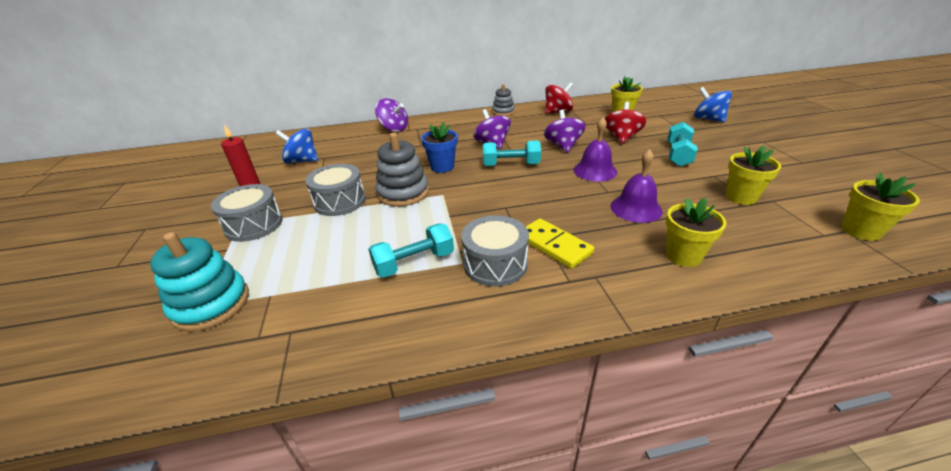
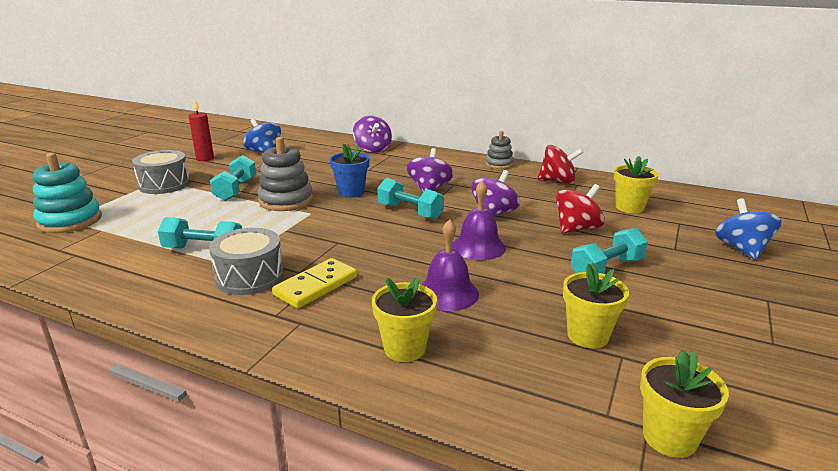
camera: 35 degrees right, 10 degrees down
(340, 201) = (236, 190): grey drum -> turquoise dumbbell
(554, 245) = (316, 286): yellow domino -> yellow domino turned 45 degrees clockwise

